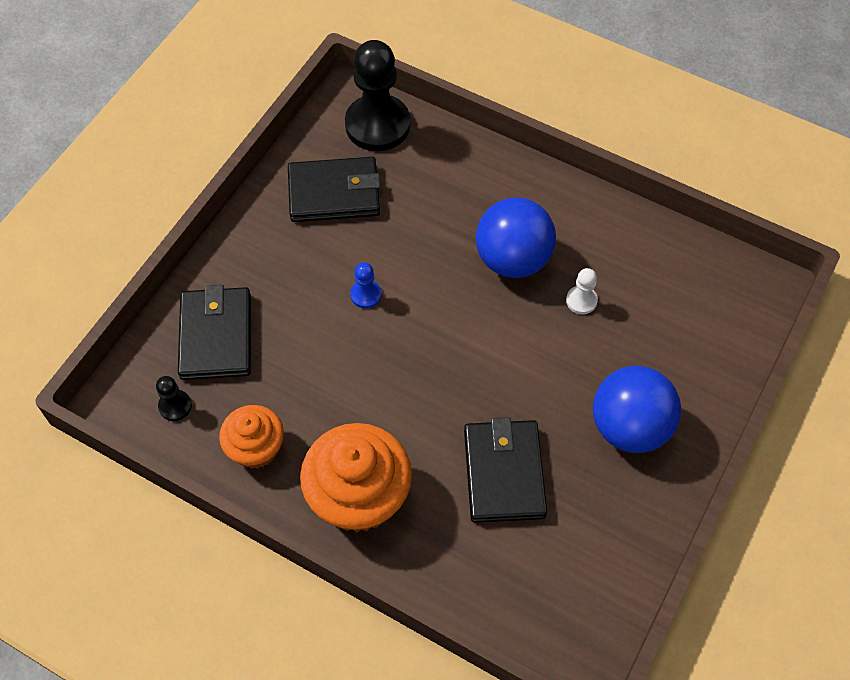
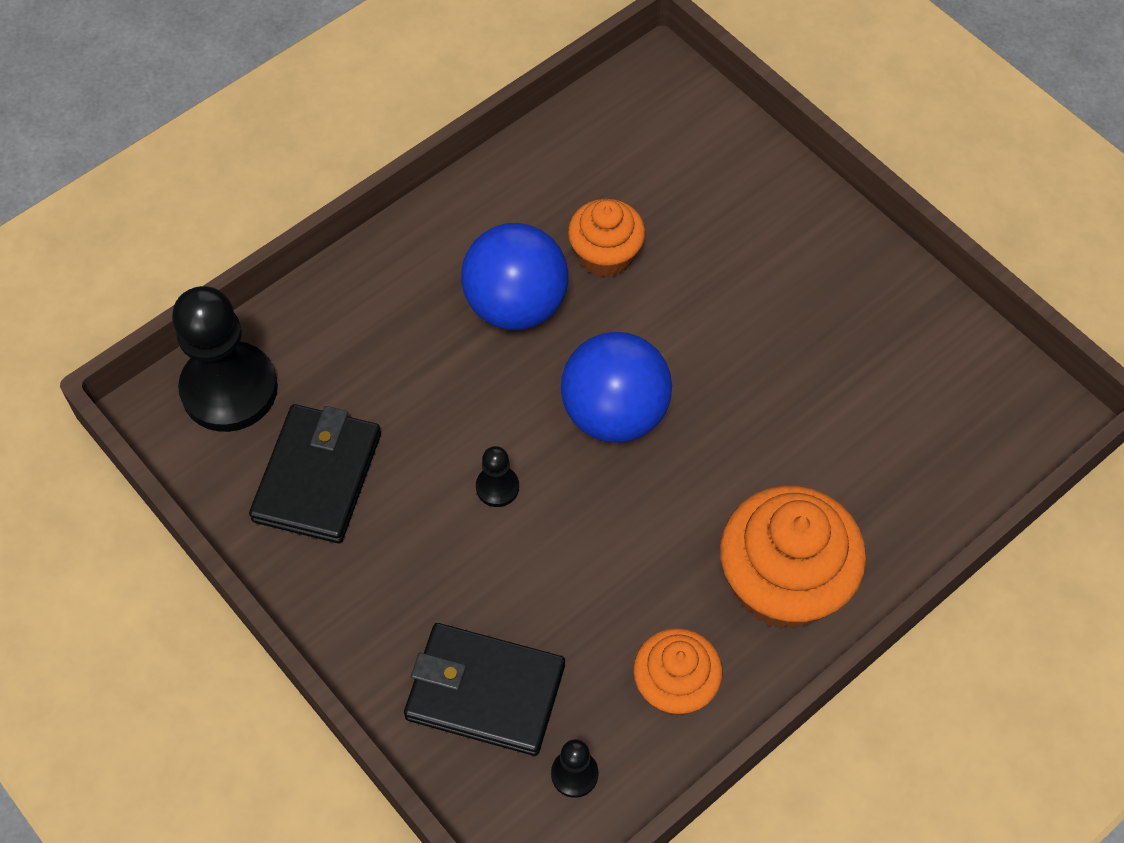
camera: 70 degrees left, 0 degrees up
(366, 295) = (497, 487): blue pawn -> black pawn
(504, 473) = (805, 415): black wallet -> none
(581, 300) = (605, 255): white pawn -> orange cupcake
(629, 427) = (790, 269): blue ball -> blue ball (614, 413)

